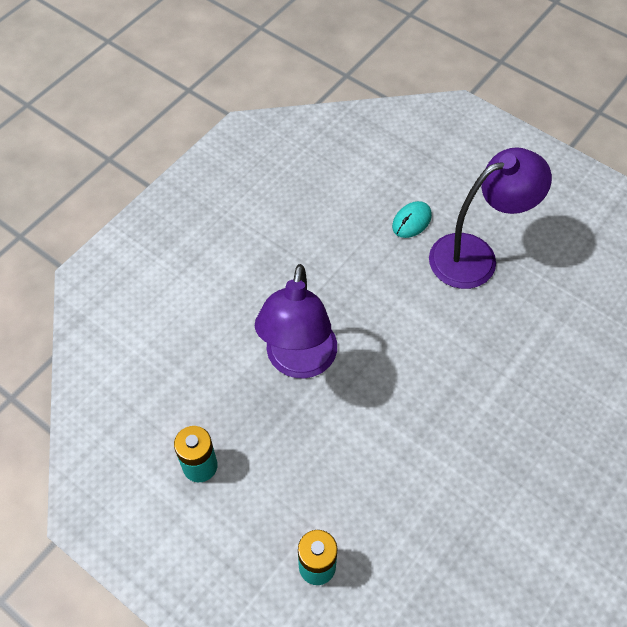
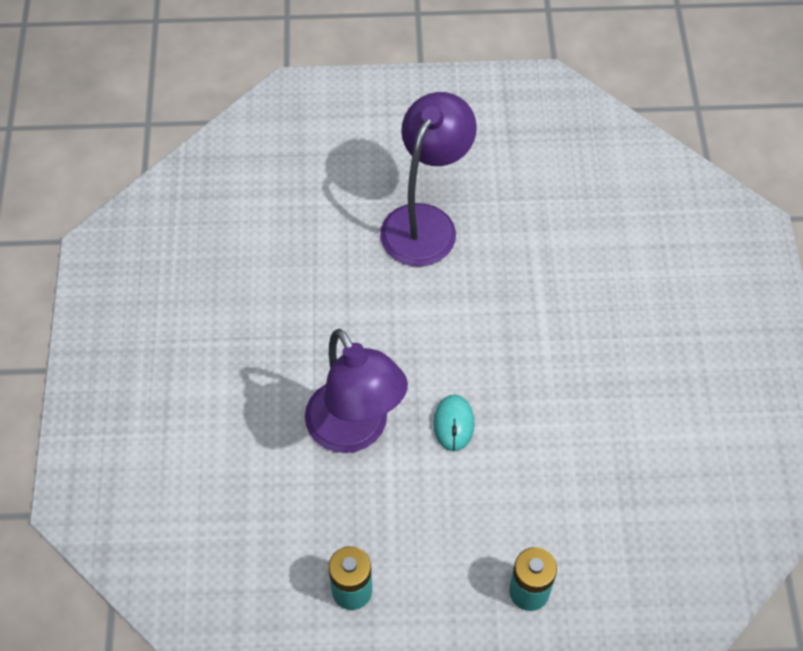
camera: 40 degrees left, 0 degrees up
(411, 221) = (341, 229): turquoise mouse -> turquoise mouse (453, 424)

